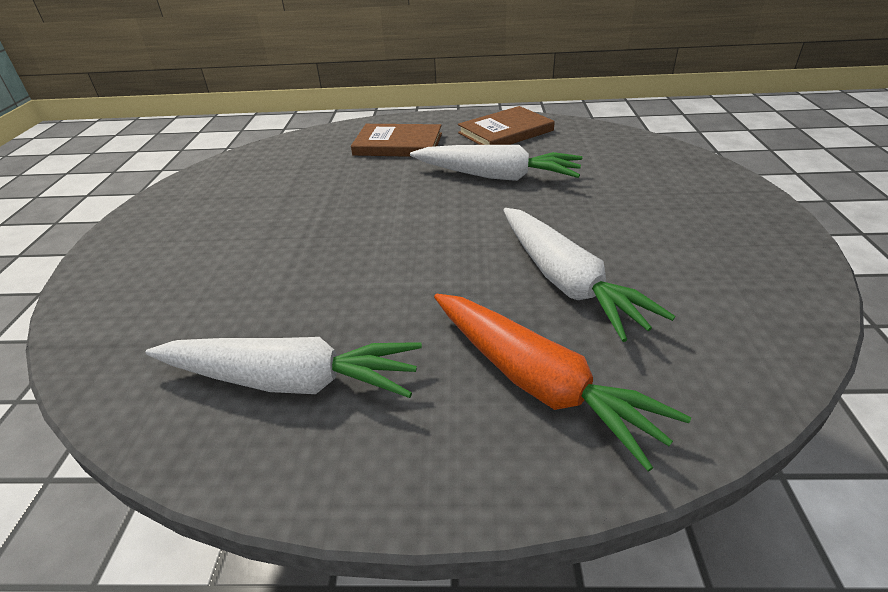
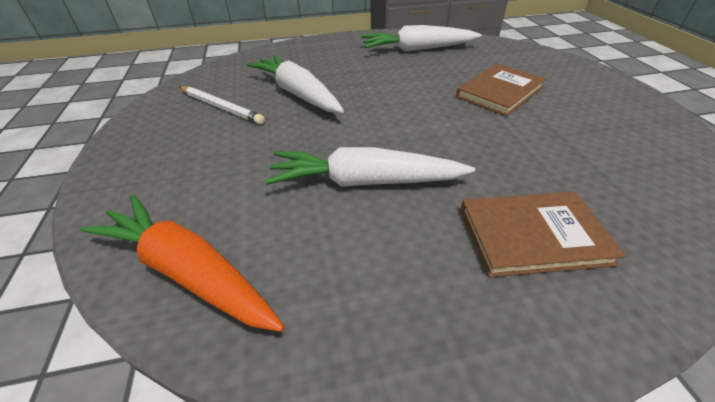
camera: 165 degrees right, 5 degrees up
(505, 132) = (380, 298): brown book -> brown book (499, 92)
(538, 382) = (313, 59): orange carrot -> orange carrot (188, 271)
(682, 269) = (221, 107): none -> white pencil

